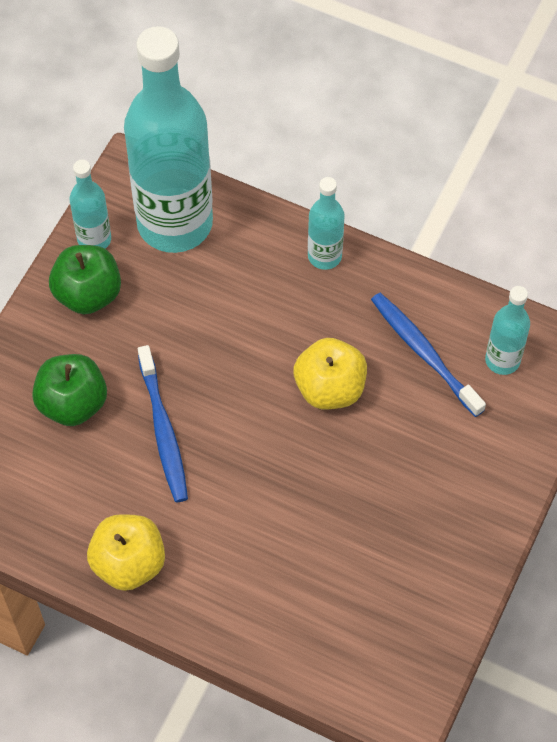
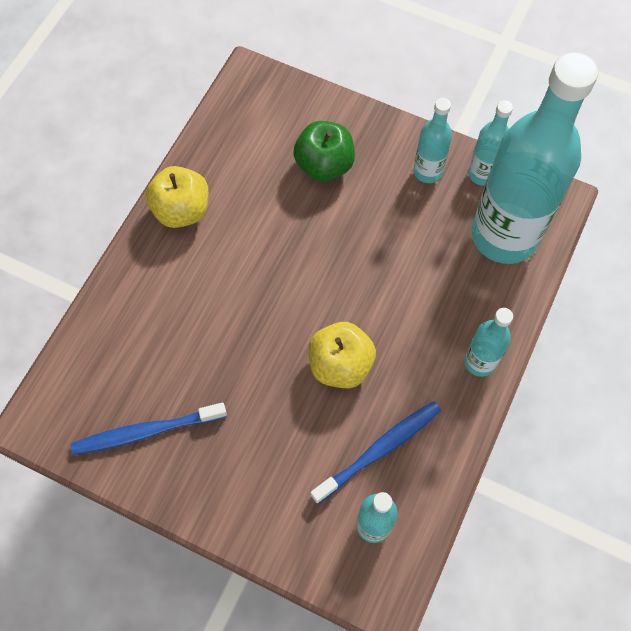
camera: 90 degrees right, 5 degrees up
(88, 294) = (427, 171): green apple -> turquoise bottle
(163, 431) = (299, 232): blue toothbrush -> blue toothbrush (146, 432)

